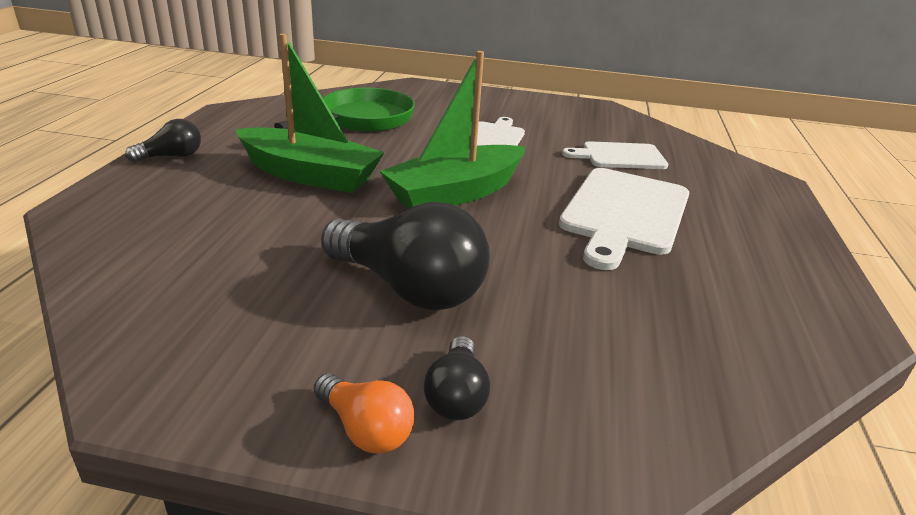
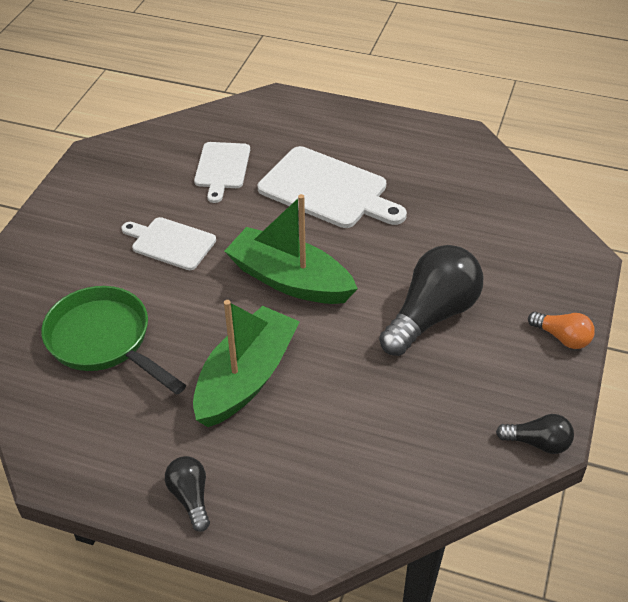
camera: 80 degrees left, 15 degrees up
(365, 429) = (562, 337): orange light bulb -> orange light bulb turned 75 degrees clockwise
(455, 193) = (290, 280): green boat -> green boat turned 150 degrees clockwise
(456, 395) = (533, 300): black light bulb -> black light bulb (537, 443)

